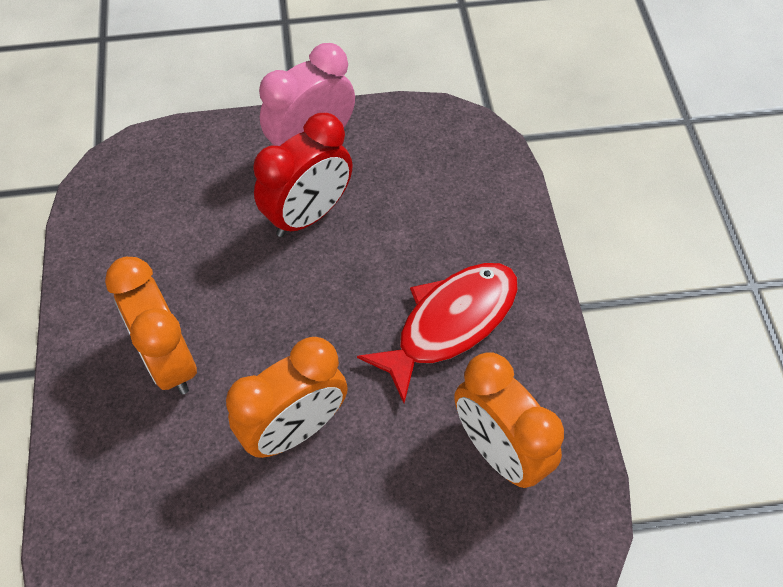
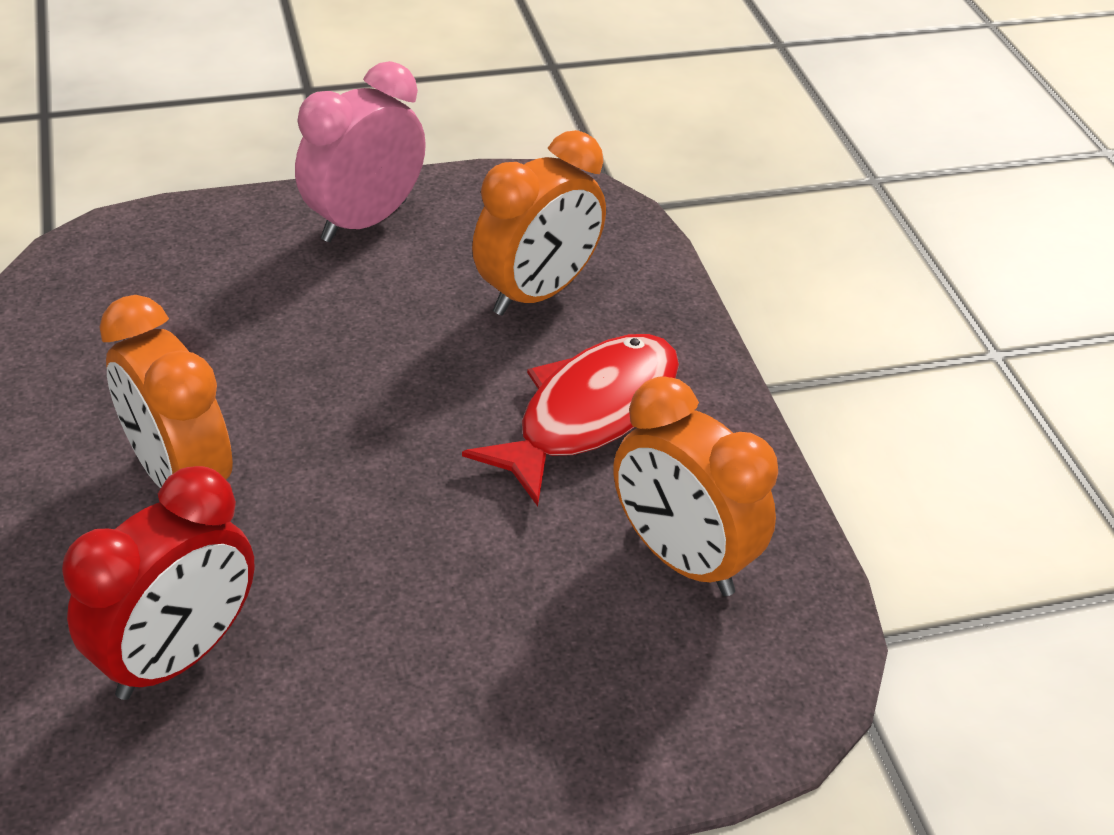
camera: 10 degrees left, 15 degrees down
(295, 429) = (380, 551): orange clock -> orange clock (537, 293)
(308, 215) = (369, 299): red clock -> red clock (178, 656)

